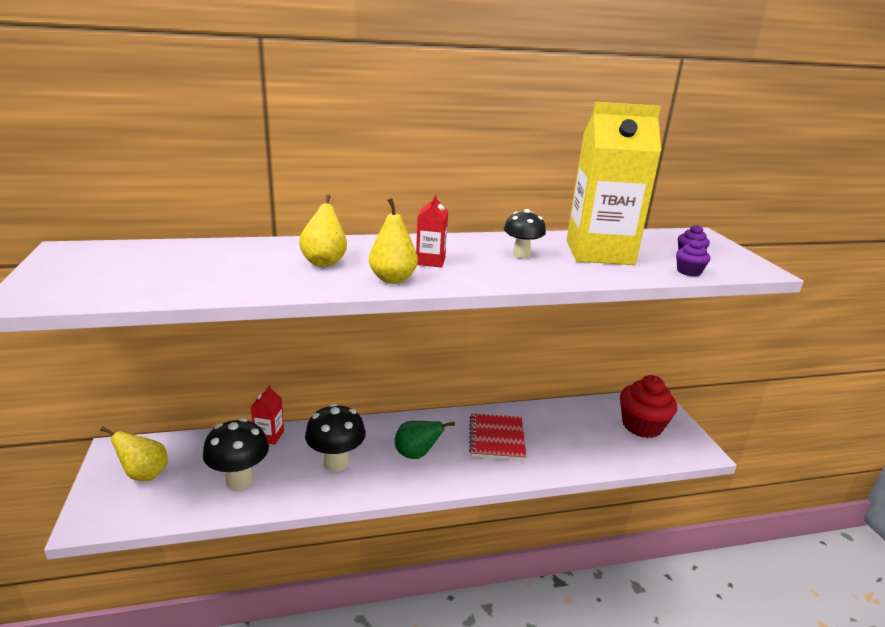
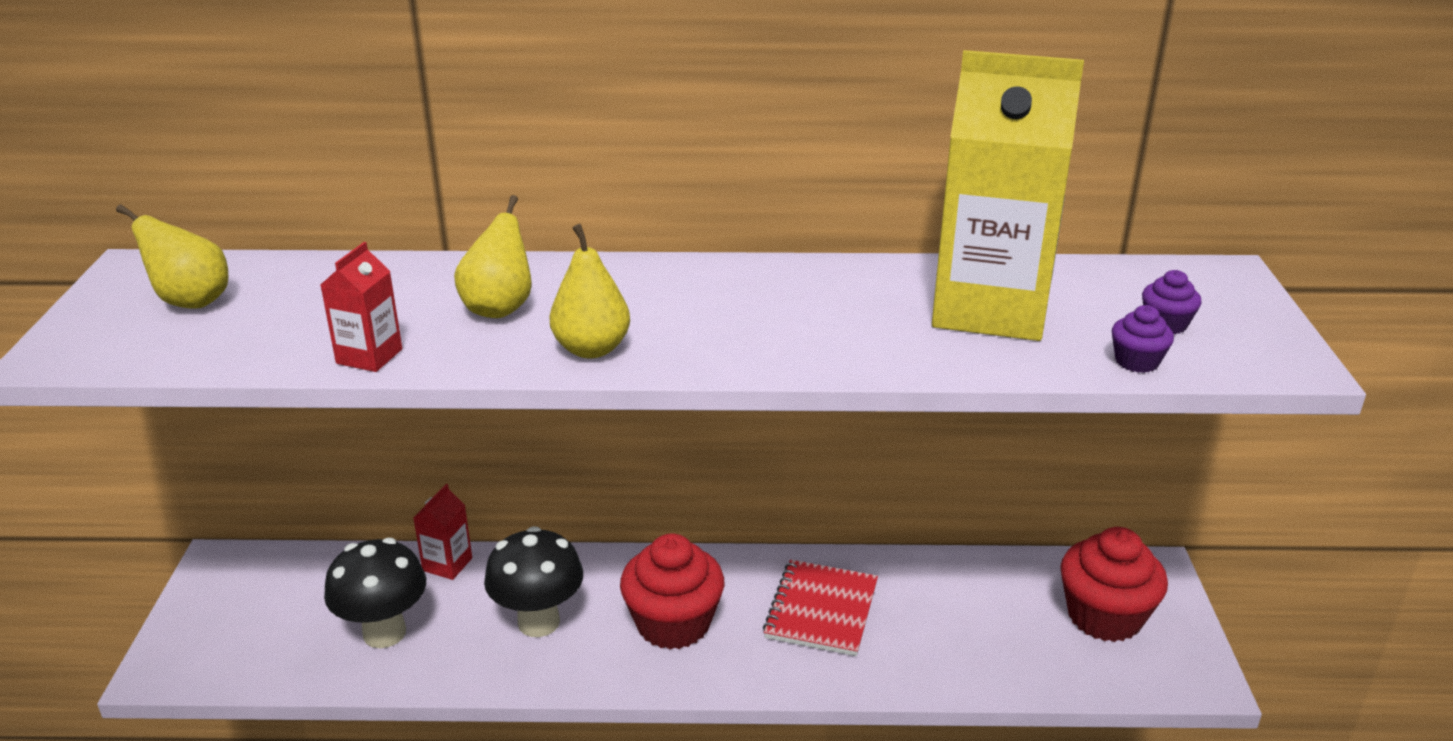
camera: 15 degrees right, 5 degrees up
(144, 474) = (251, 606): yellow pear -> yellow pear (191, 301)
(416, 454) = (673, 623): green pear -> red cupcake
(430, 261) = (673, 315): red carton -> red carton (369, 356)
(521, 255) = (840, 308): black mushroom -> none

